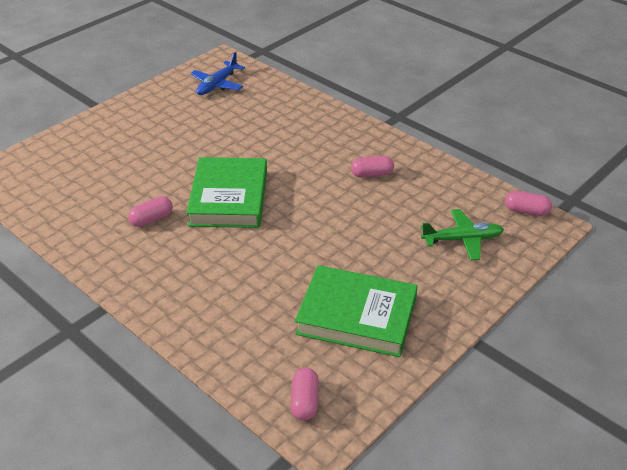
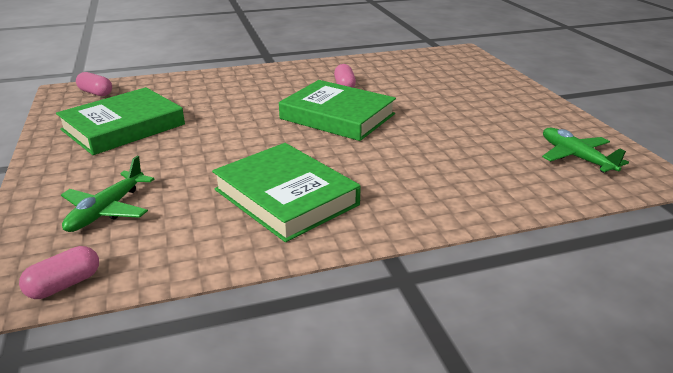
camera: 120 degrees right, 10 degrees down
(217, 84) = (576, 157): blue plane -> green plane
(372, 174) = (286, 197): pink capsule -> green book

